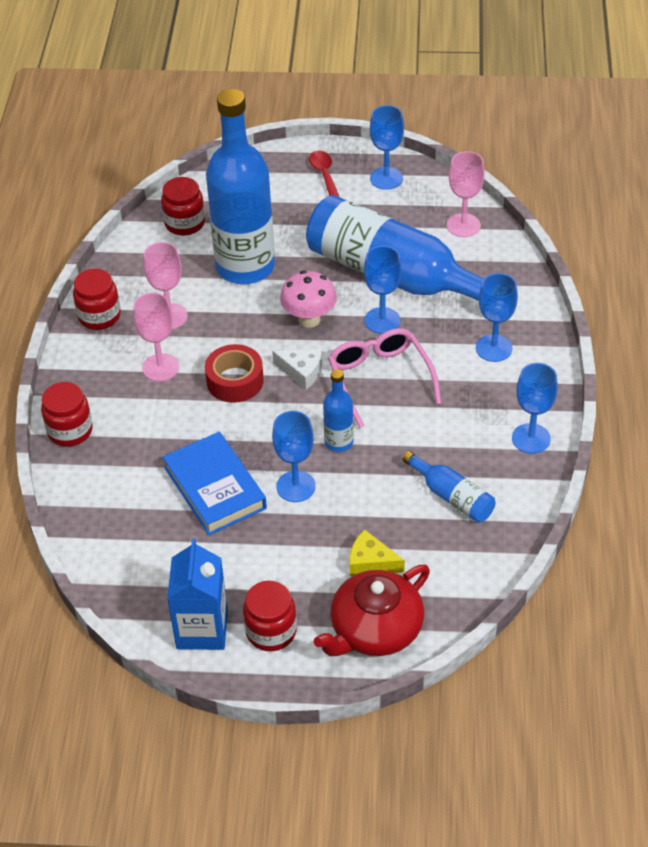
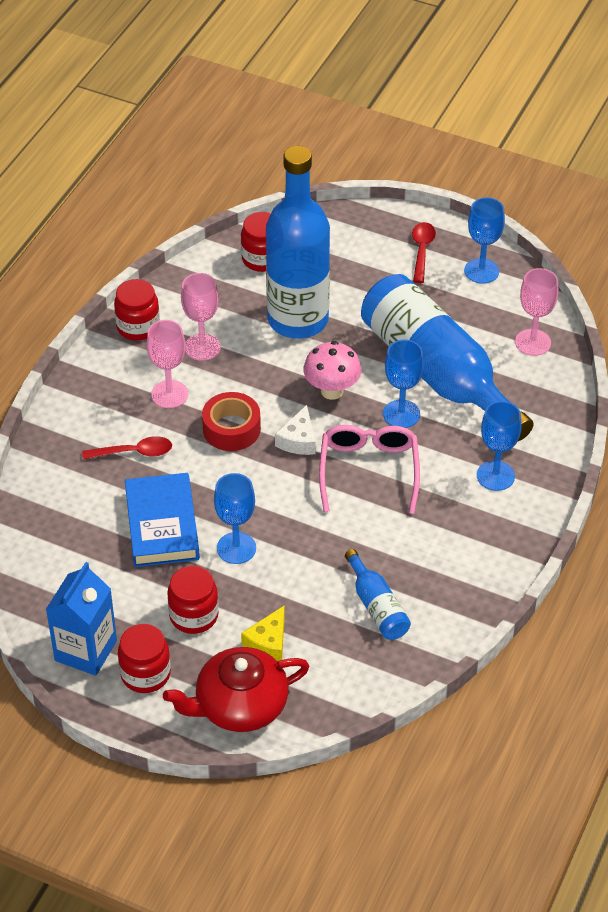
camera: 20 degrees right, 0 degrees up
(70, 431) = (59, 428): red jar -> red jar (194, 615)
(154, 430) = (134, 452): none -> red spoon
(302, 372) = (298, 440): white cheese -> white cheese turned 60 degrees clockwise
(339, 442) = (298, 519): blue bottle -> none
(371, 562) = (268, 642): yellow cheese -> yellow cheese turned 105 degrees counterclockwise
(531, 438) = (483, 576): blue goblet -> none

